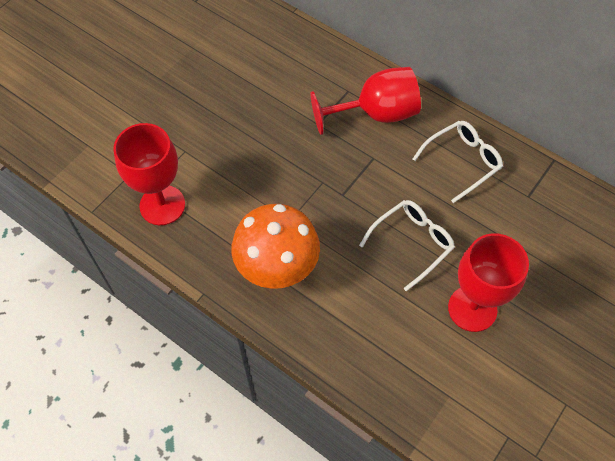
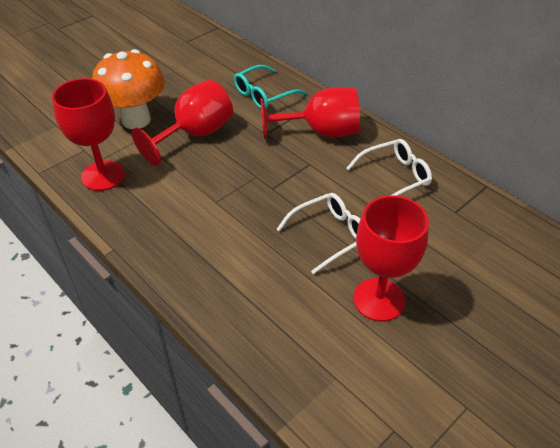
camera: 10 degrees right, 15 degrees down
(243, 136) = (195, 134): none -> red goblet
(277, 270) = (191, 239): orange mushroom -> orange mushroom (136, 120)
(303, 69) = (264, 94): none -> turquoise glasses

